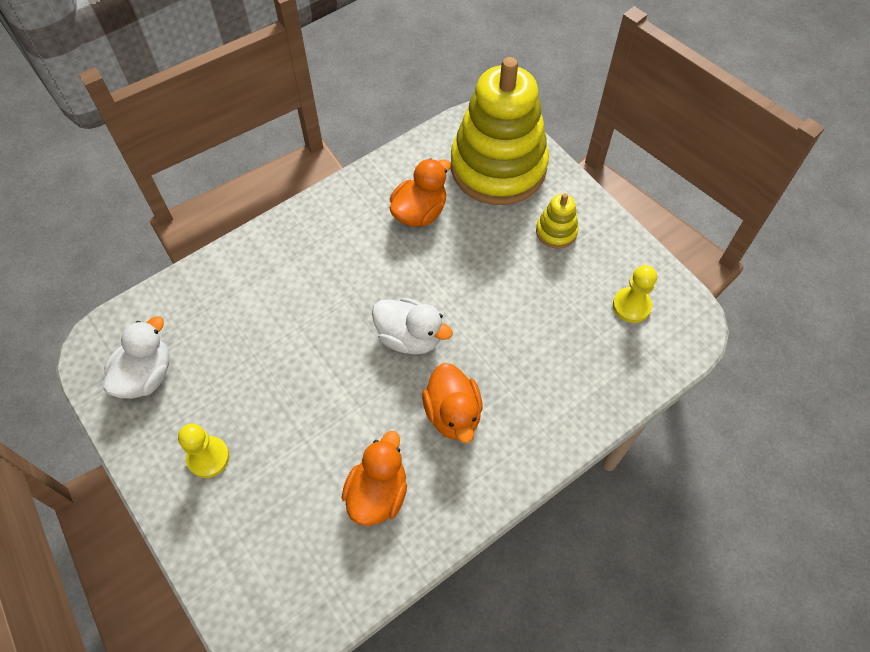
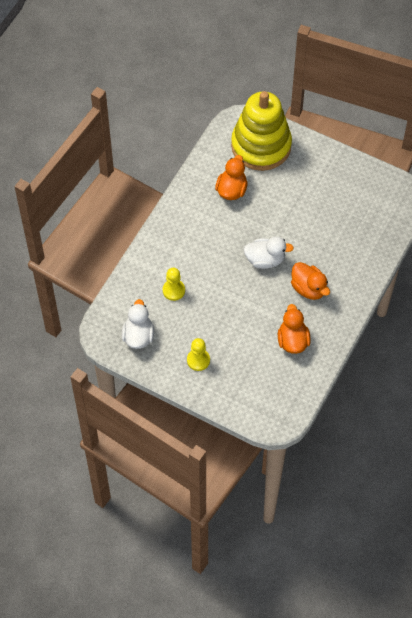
camera: 25 degrees left, 0 degrees up
(556, 231) = (312, 171): yellow stacking toy -> none
(631, 306) = (371, 196): yellow pawn -> yellow pawn (173, 290)

